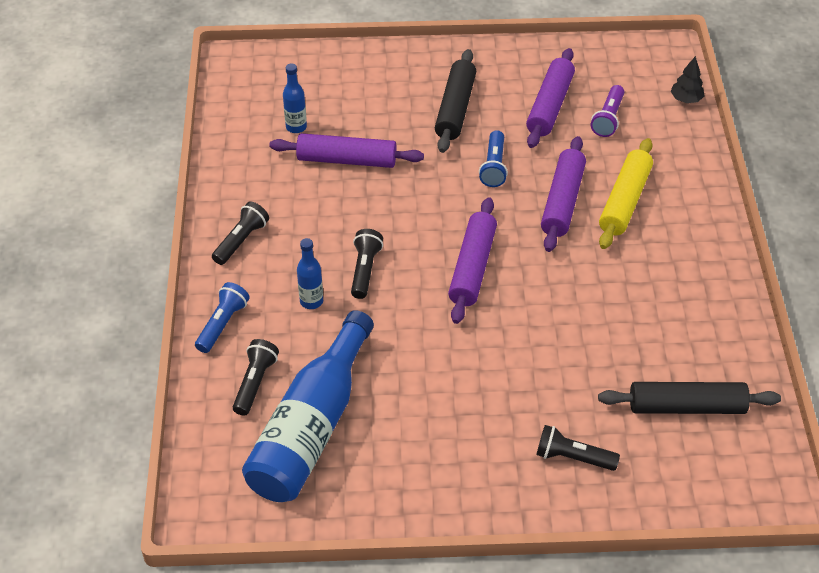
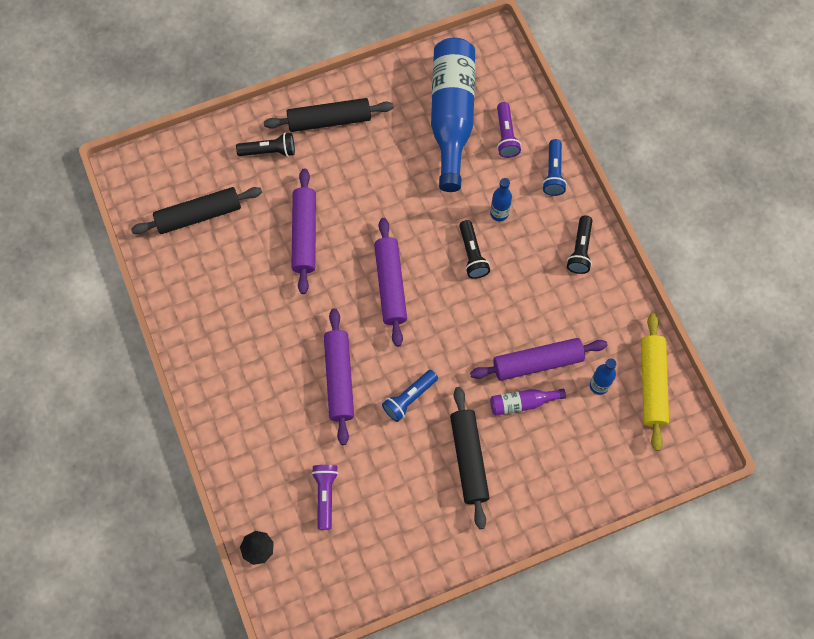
camera: 160 degrees right, 20 degrees up
(255, 383) = (506, 136): black flashlight -> purple flashlight
(380, 134) = (522, 403): none -> purple bottle
(477, 473) = (329, 120): none -> black rolling pin
(494, 167) = (409, 398): blue flashlight -> blue flashlight turned 120 degrees counterclockwise
(550, 106) = (383, 494): purple rolling pin -> purple rolling pin (304, 235)
(624, 201) = (287, 397): yellow rolling pin -> yellow rolling pin (652, 384)

